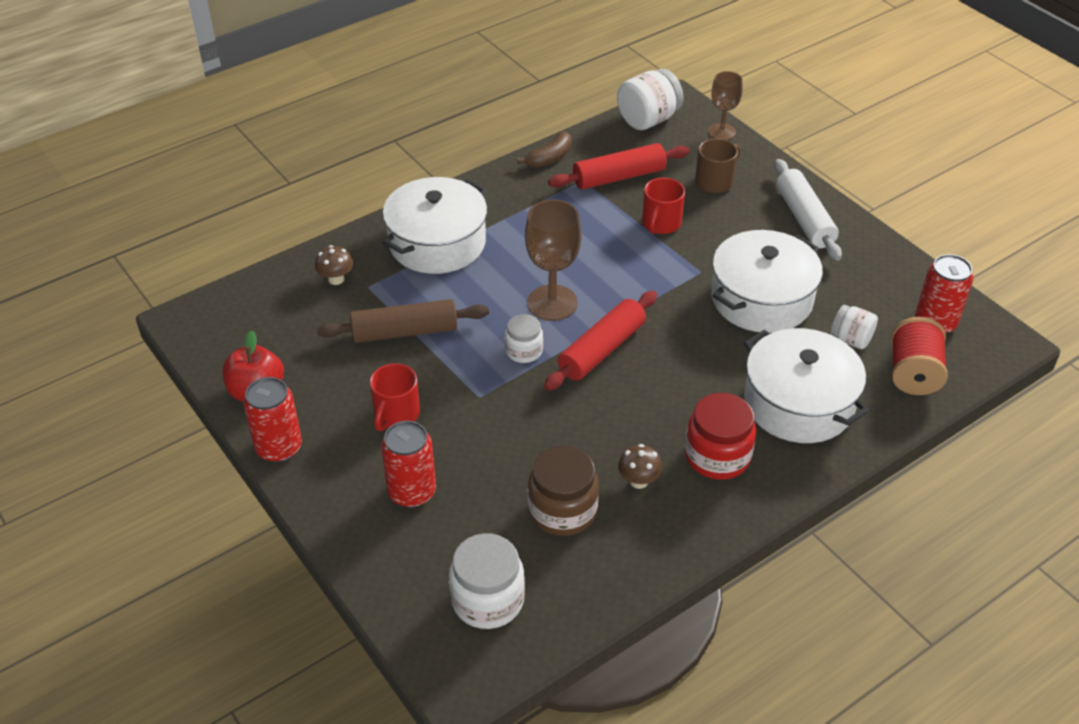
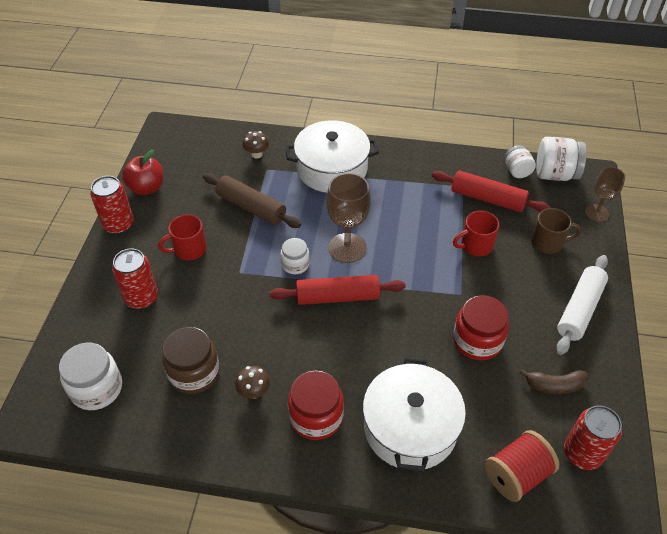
camera: 45 degrees right, 5 degrees up
(549, 158) = (460, 160): brown banana -> brown banana (554, 385)
(761, 299) = (477, 341): white pot -> red jar
(851, 339) = (503, 415): white jar -> white jar (517, 171)

